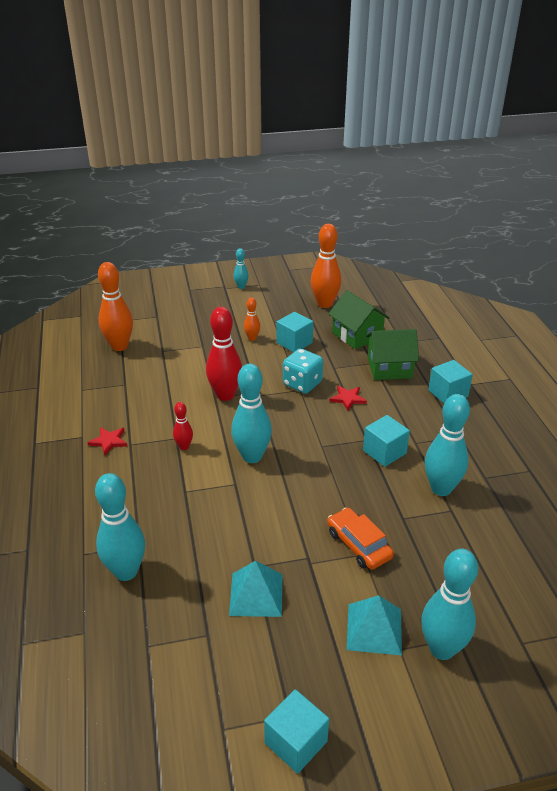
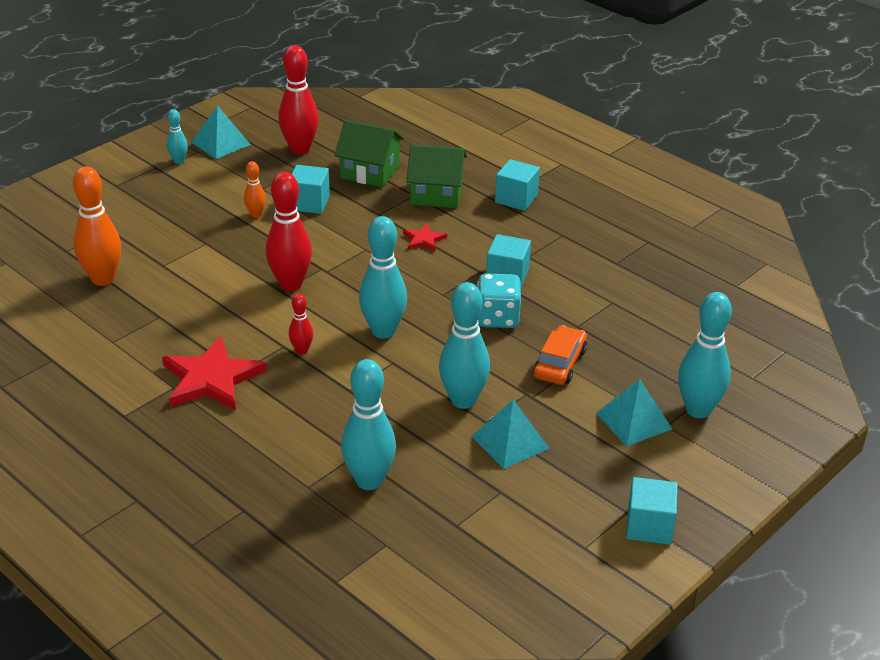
camera: 35 degrees left, 0 degrees up
(109, 441) = (211, 379): red star -> red star, size x2.06
(278, 283) = (220, 143): none -> turquoise pyramid
(302, 384) = (362, 242): turquoise dice -> turquoise dice (497, 318)
(325, 304) = (300, 149): orange bowling pin -> red bowling pin
(358, 544) = (560, 363): orange car -> orange car turned 90 degrees clockwise
(389, 368) = (436, 194): green house -> green house turned 45 degrees clockwise
(441, 488) = (587, 287): turquoise bowling pin -> turquoise bowling pin (463, 400)

